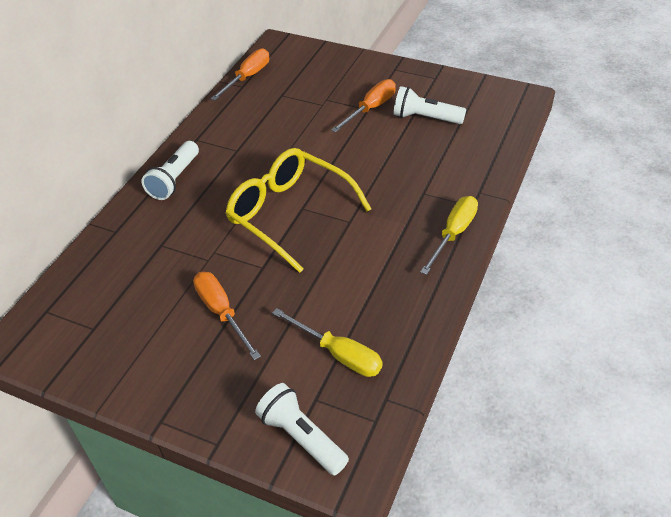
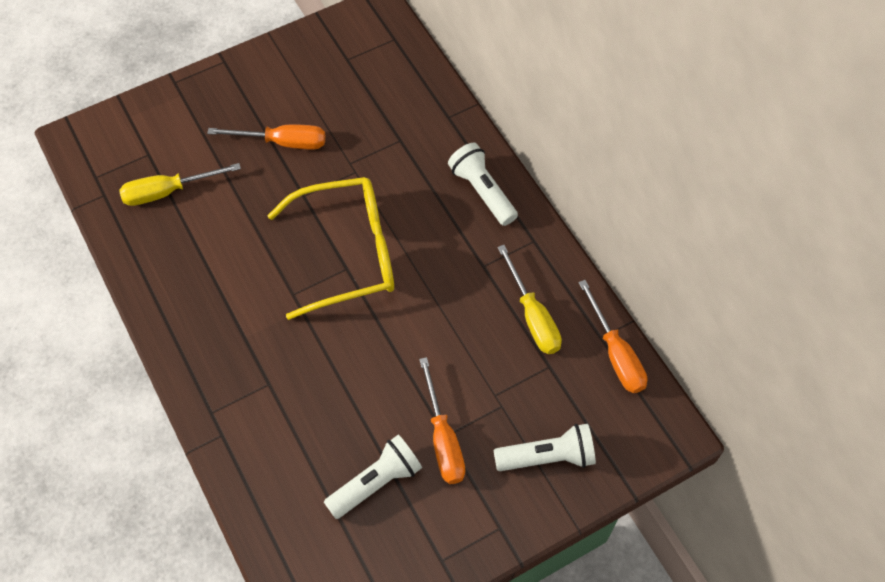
camera: 125 degrees right, 15 degrees up
(301, 437) = (129, 128): white flashlight -> white flashlight (547, 457)
(453, 234) = (195, 365): yellow screwdriver -> yellow screwdriver (532, 316)

